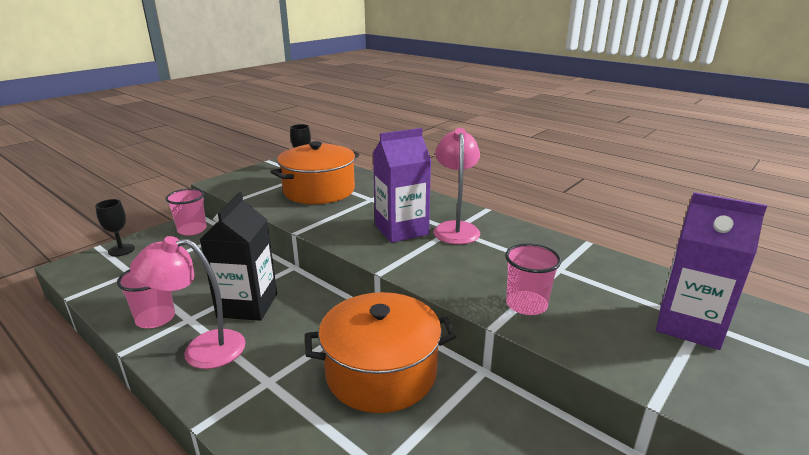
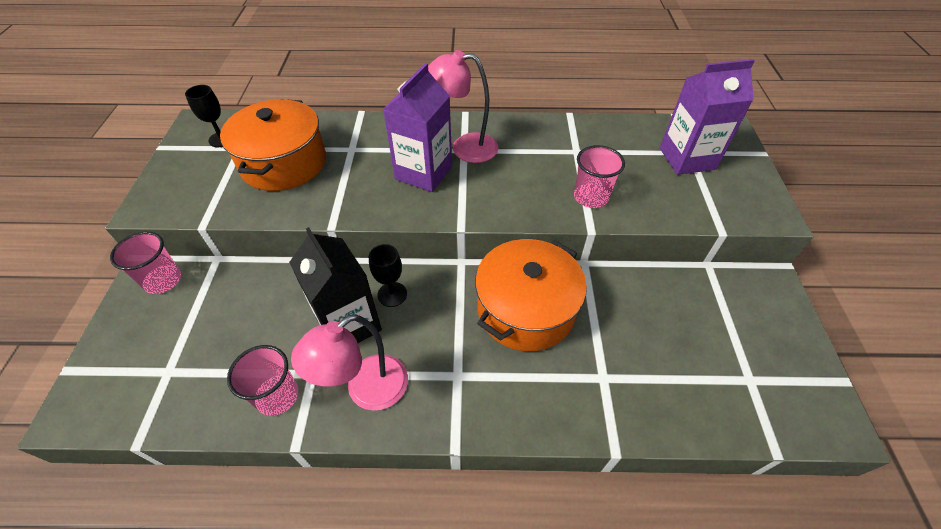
camera: 40 degrees left, 25 degrees up
(121, 250) = (109, 355): black goblet -> black goblet (392, 294)
(455, 228) = (464, 147): pink lamp -> pink lamp turned 45 degrees counterclockwise

